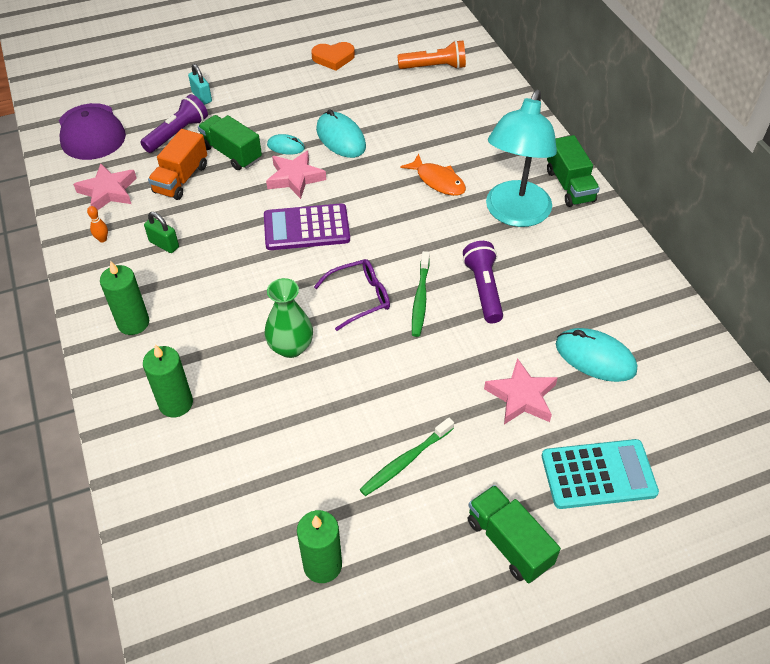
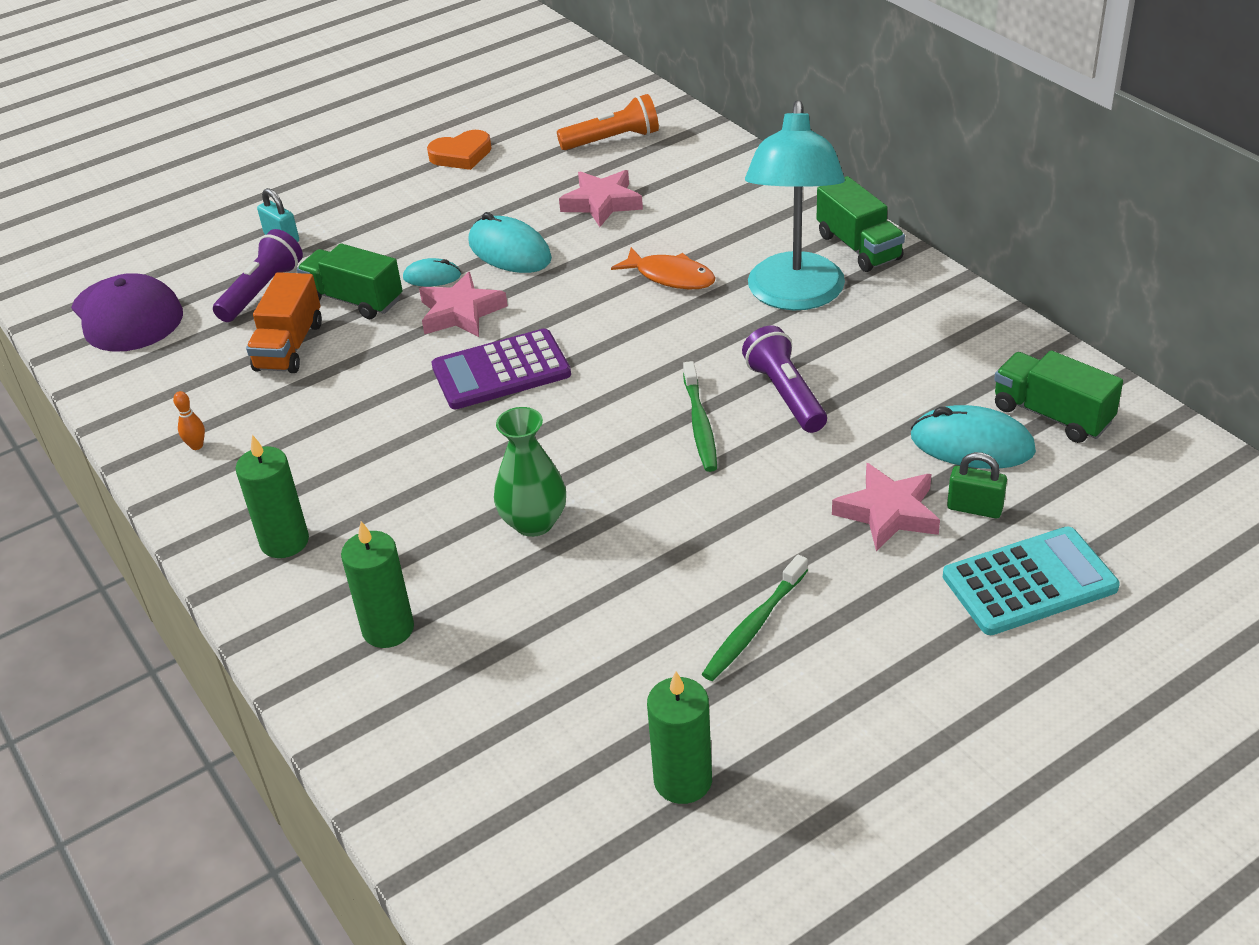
camera: 10 degrees left, 10 degrees down
(108, 191) = (182, 384): pink star -> pink star (602, 203)
(164, 244) = (294, 433): green padlock -> green padlock (974, 508)
(360, 298) = (612, 441): purple glasses -> none
(508, 542) = (937, 692): green truck -> green truck (1052, 415)

